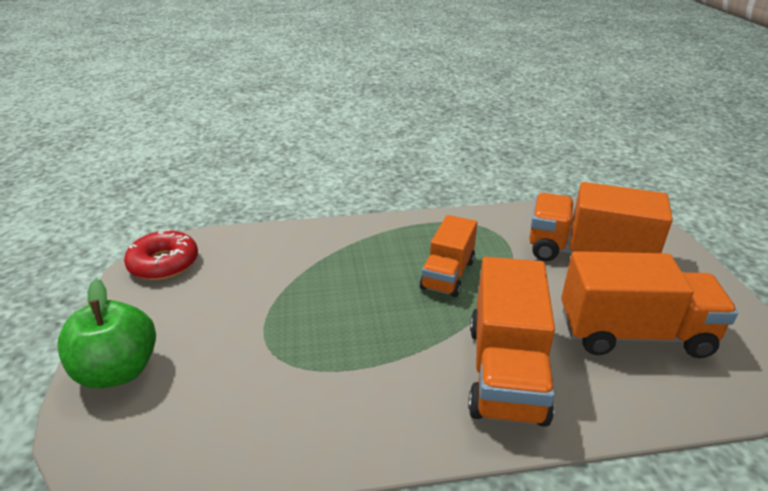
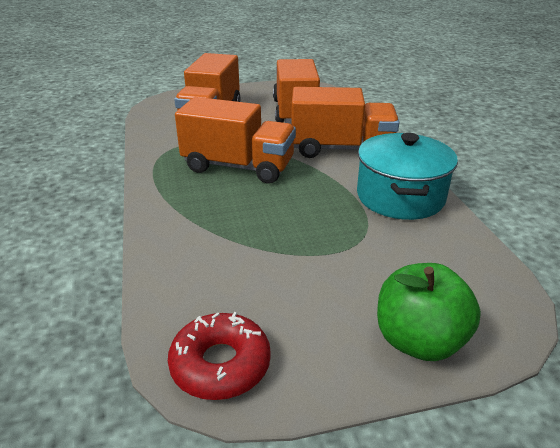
camera: 95 degrees left, 0 degrees up
(360, 413) = (400, 197): none -> turquoise pot
(448, 274) = (238, 167): orange truck -> orange truck, size x1.57

